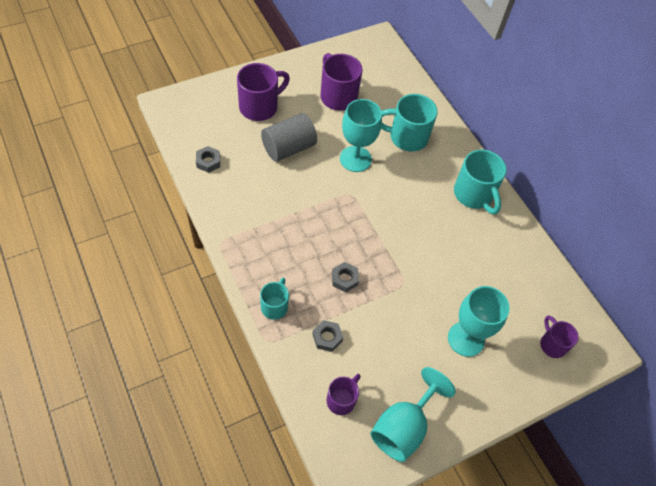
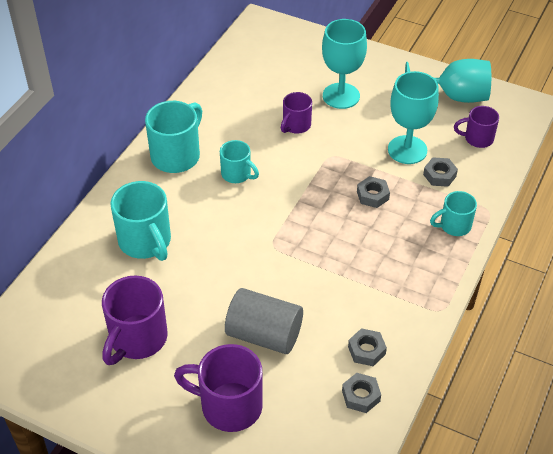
camera: 120 degrees left, 10 degrees down
(232, 185) = (366, 350): none -> grey nut
(355, 159) = (221, 267): turquoise goblet -> turquoise goblet (407, 150)
(429, 216) = (237, 174): none -> turquoise mug
(552, 344) = (289, 49): purple mug -> purple mug (296, 125)

